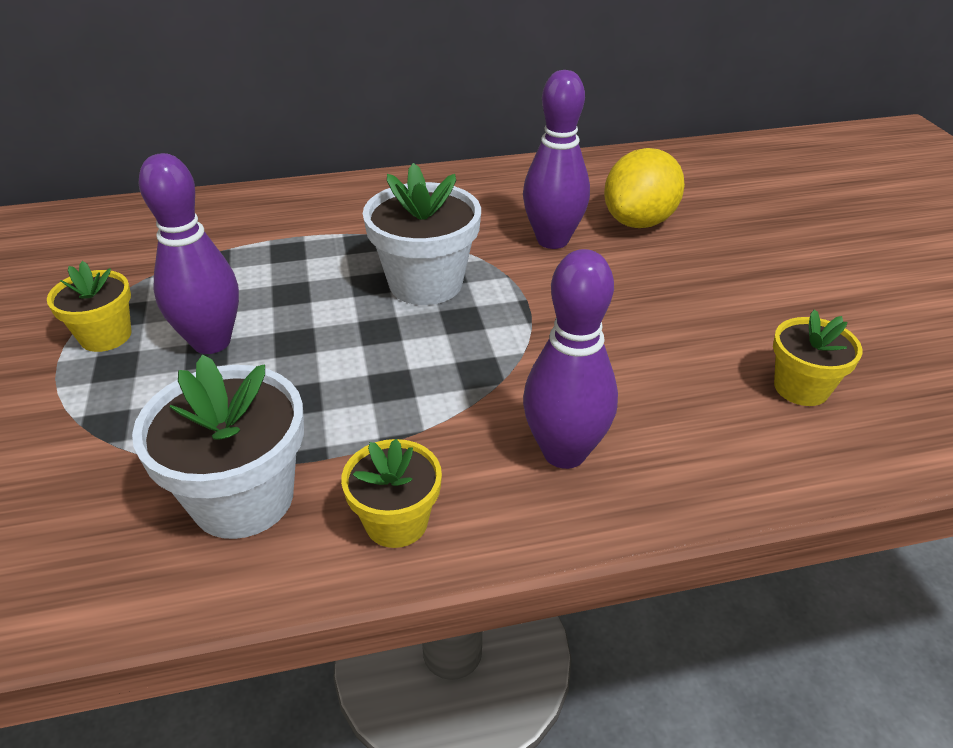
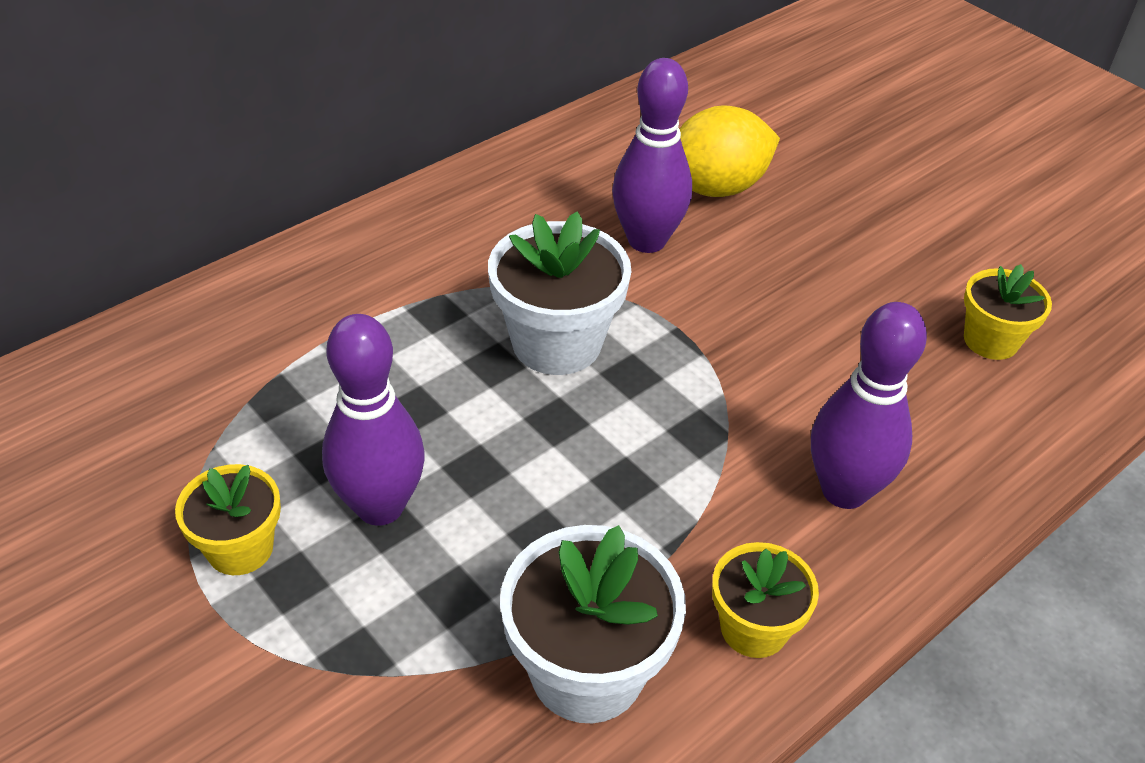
camera: 30 degrees left, 5 degrees up
(639, 221) = (716, 187): yellow lemon -> yellow lemon turned 60 degrees clockwise

